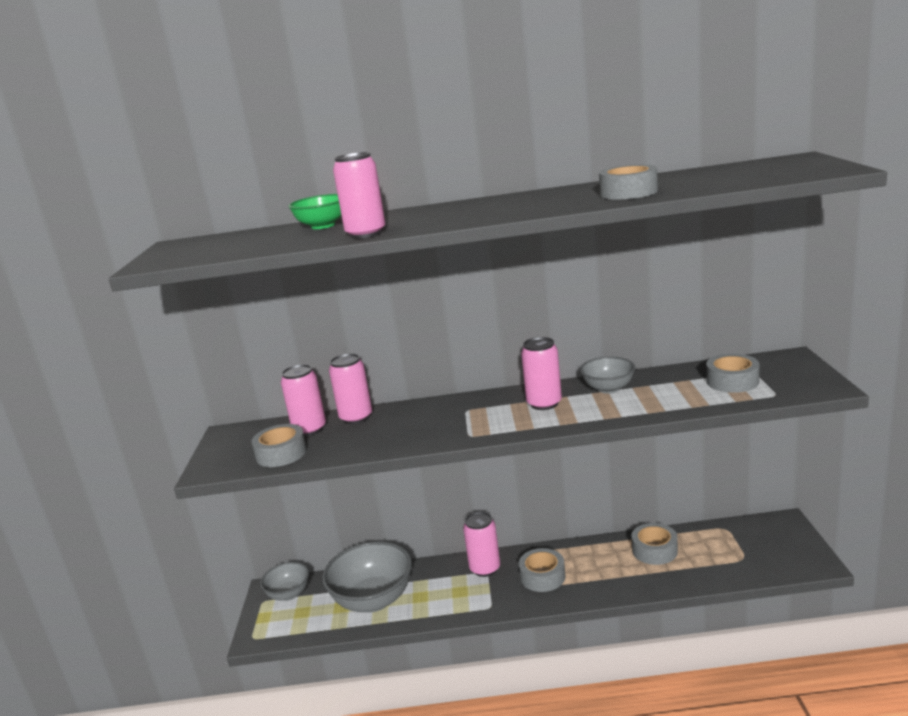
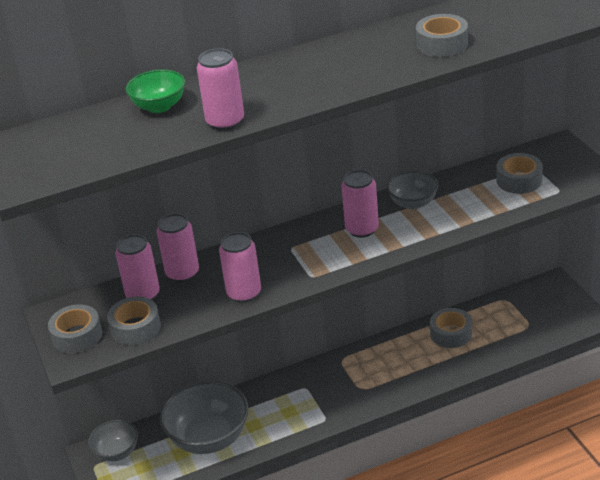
camera: 20 degrees left, 15 degrees up
(485, 568) = (302, 384): pink can -> pink can (244, 293)
(542, 576) = (360, 380): grey tape -> grey tape (77, 336)

